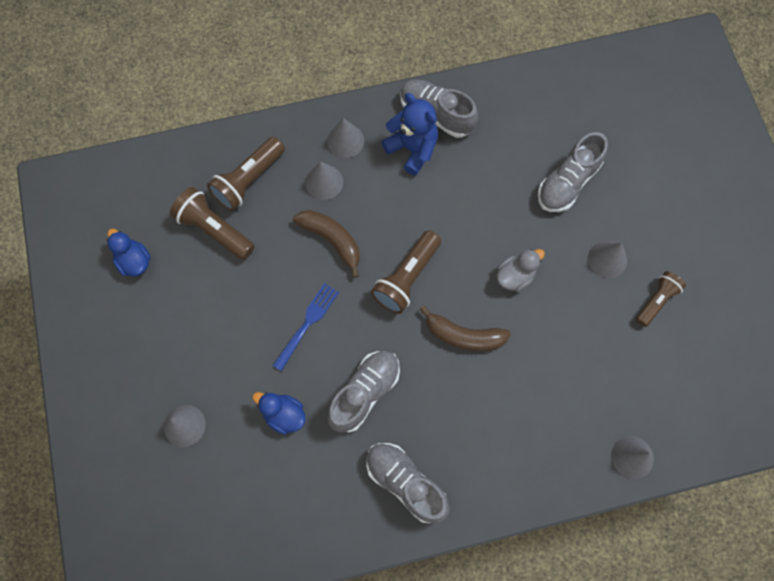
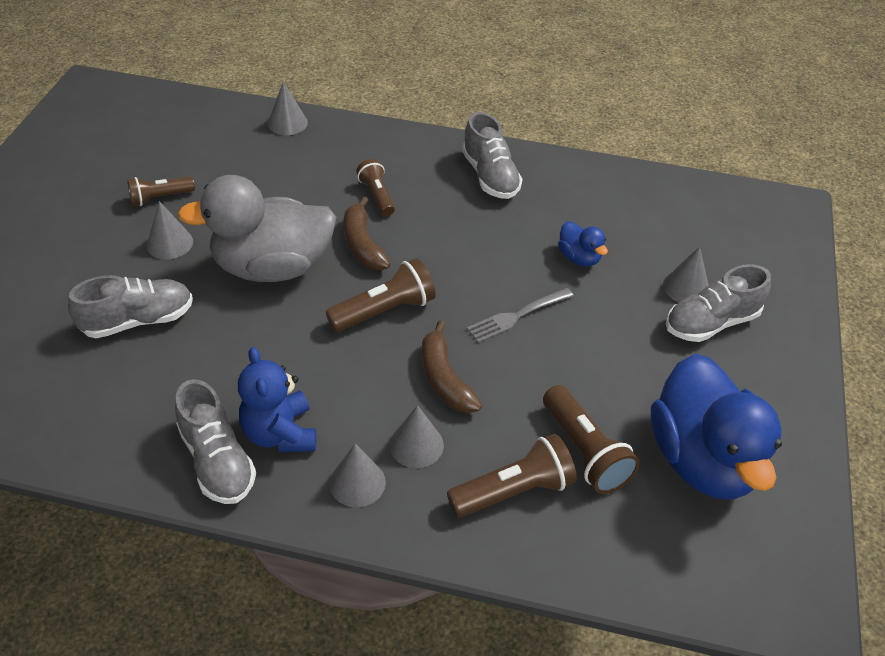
camera: 155 degrees left, 25 degrees down
(134, 261) = (702, 459): blue duck -> blue duck, size x2.30
(307, 324) = (517, 315): blue fork -> grey fork
(364, 393) = (490, 243): grey shoe -> grey shoe (711, 323)
(464, 336) = (362, 245): brown banana -> brown banana turned 150 degrees counterclockwise
(488, 400) = (377, 196): none -> brown flashlight
(515, 276) = (272, 267): grey duck -> grey duck, size x2.30

